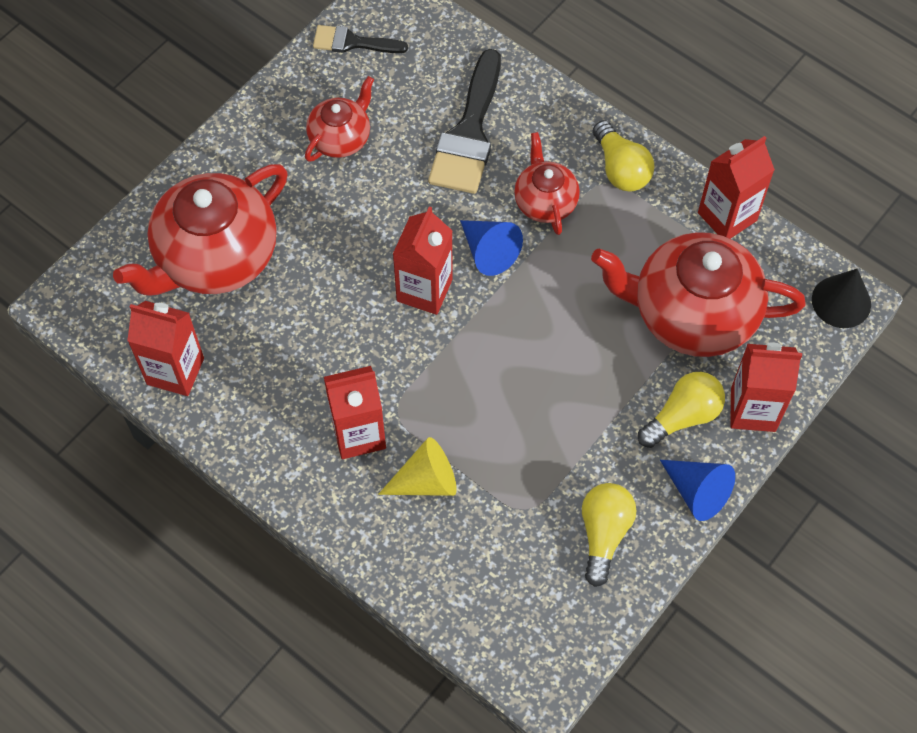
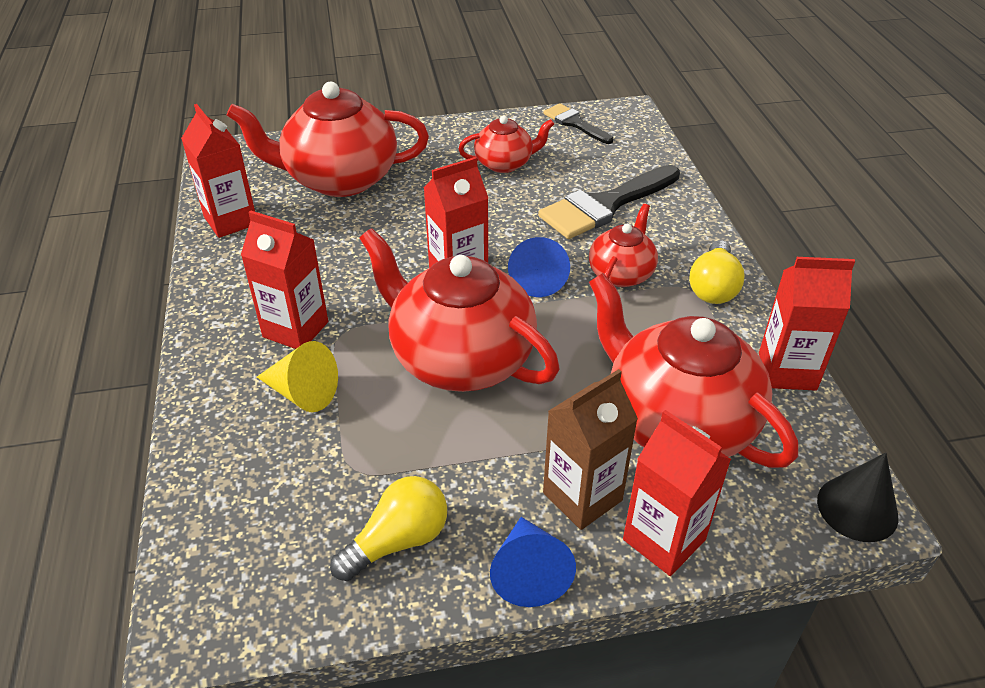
camera: 40 degrees right, 20 degrees down
(504, 369) = (460, 358): none -> red teapot
(682, 416) = (582, 496): yellow light bulb -> brown carton

